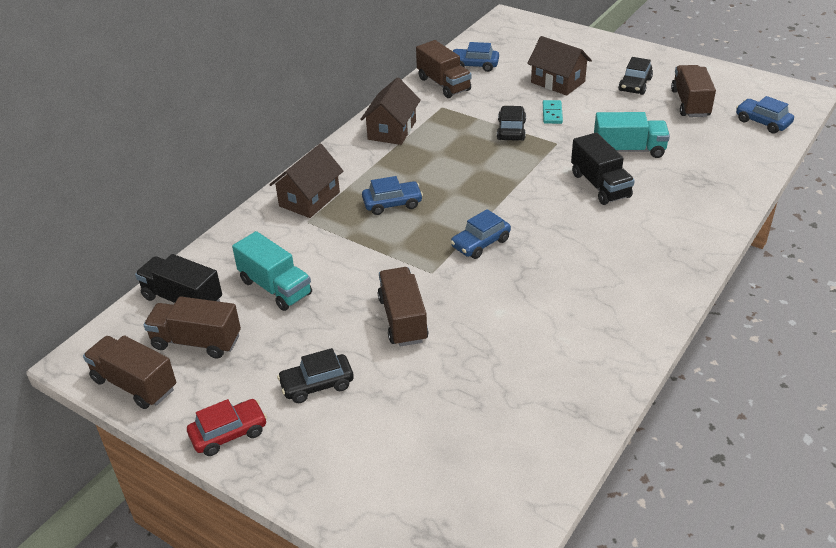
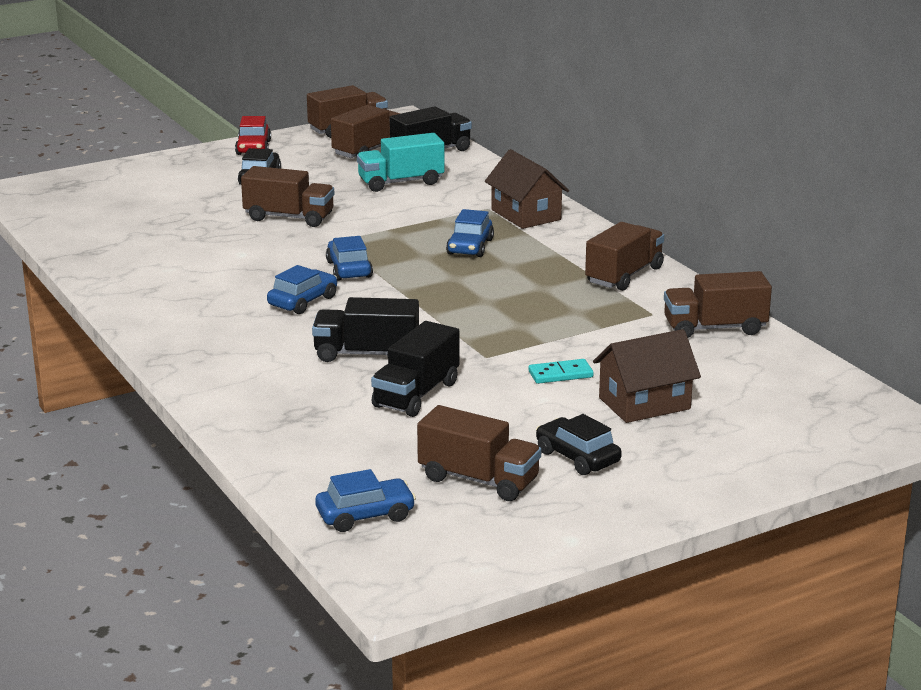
camera: 115 degrees right, 15 degrees down
(392, 130) = (624, 275): brown house -> brown truck
(474, 65) = (753, 360): blue car -> blue car (303, 301)
(511, 130) = (547, 338): black car -> none
(552, 113) = (560, 374): turquoise domino -> turquoise domino turned 45 degrees counterclockwise
(628, 150) = (416, 394): turquoise truck -> black truck

